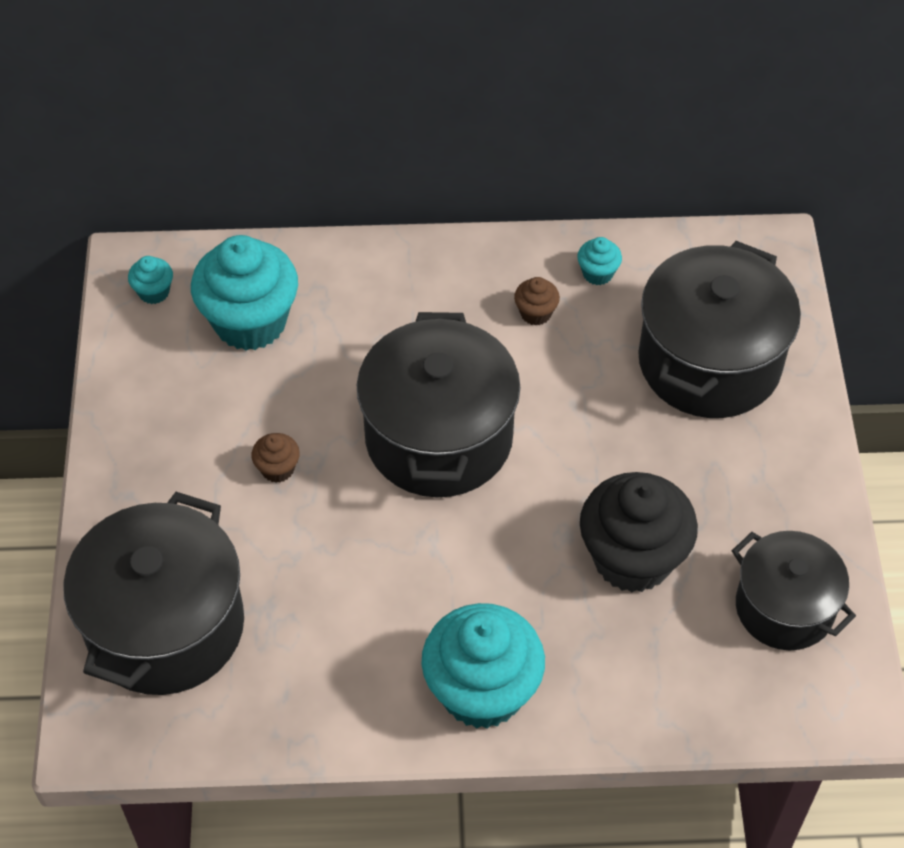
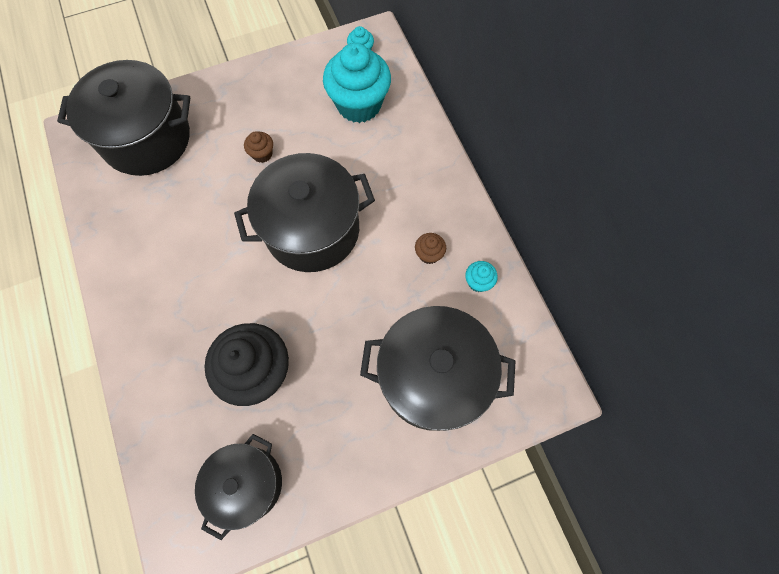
camera: 70 degrees right, 15 degrees up
(482, 691) = (142, 311): turquoise cupcake -> none

